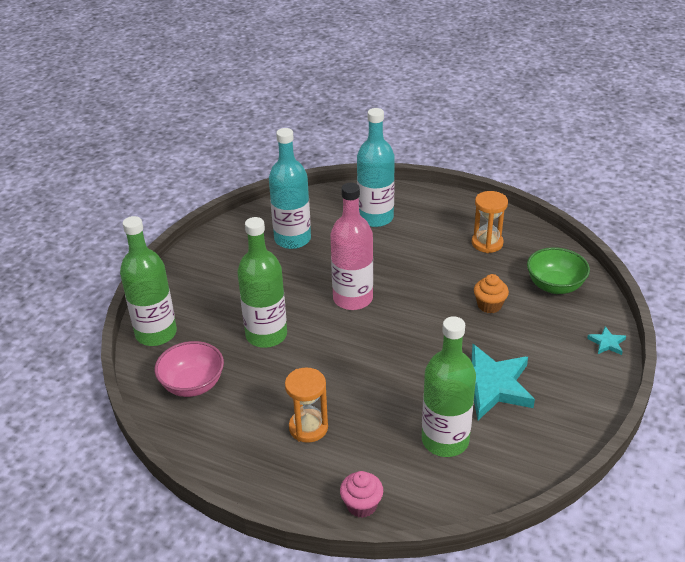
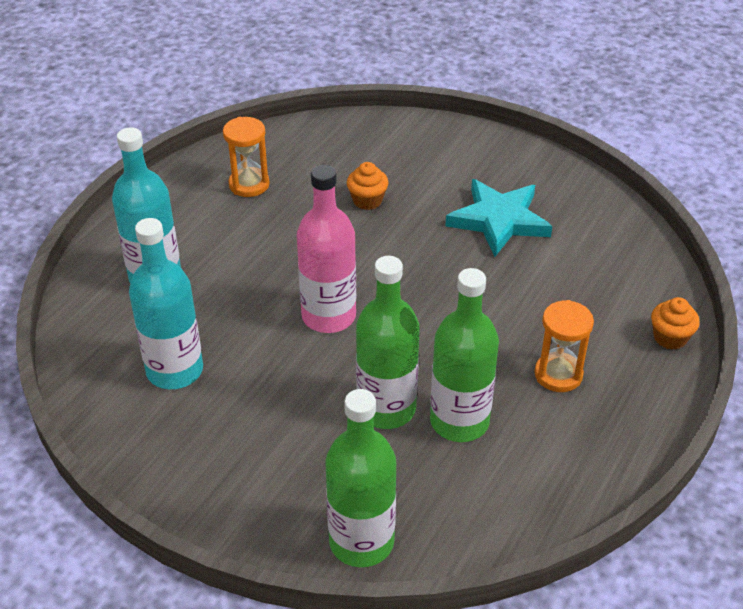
camera: 85 degrees left, 5 degrees up
(193, 385) = (476, 492): pink bowl -> none
(361, 505) = (670, 338): pink cupcake -> orange cupcake
(445, 440) = (578, 264): green bottle -> green bottle (459, 421)
(555, 286) = (344, 147): green bowl -> none
(607, 343) = (443, 130): turquoise star -> none

